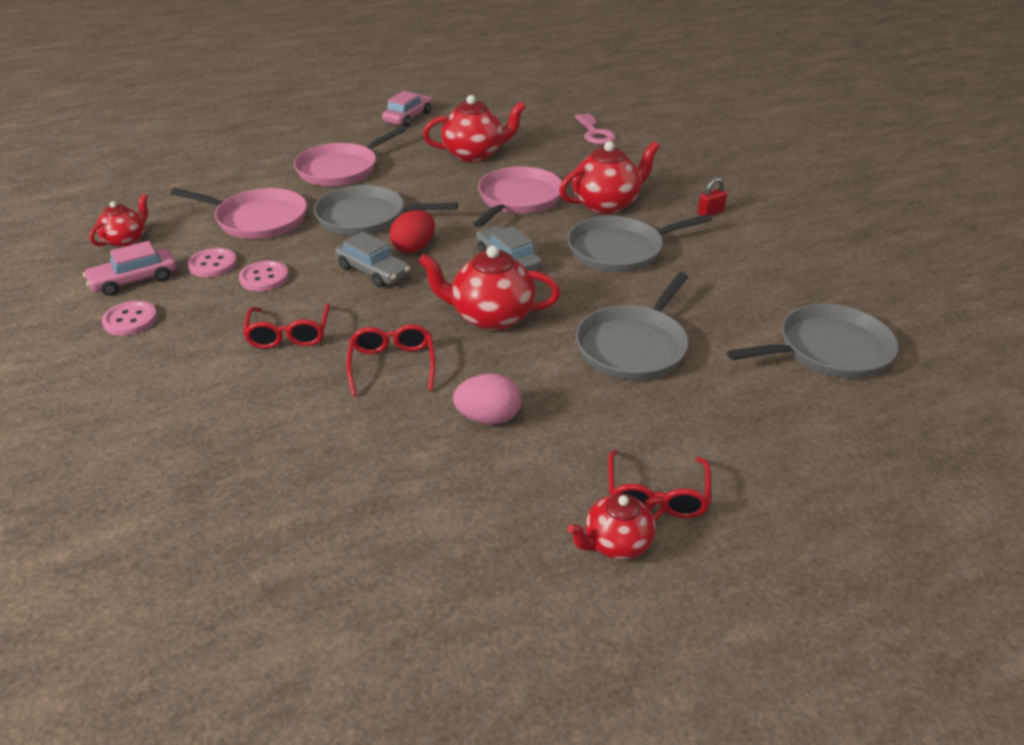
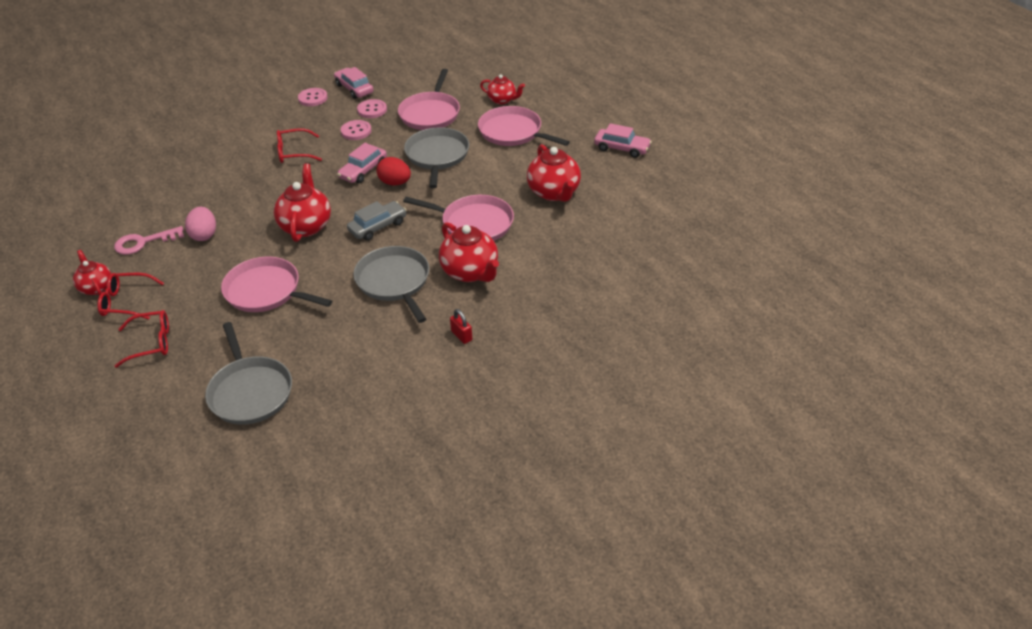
camera: 85 degrees right, 5 degrees up
(126, 240) = (400, 74): red teapot -> red teapot (502, 100)
(373, 271) = (363, 170): grey car -> pink car
(392, 365) = (259, 194): red glasses -> red glasses (151, 343)
(595, 133) = (619, 260): pink key -> pink key (143, 242)
(634, 346) = (266, 291): grey pan -> pink pan

